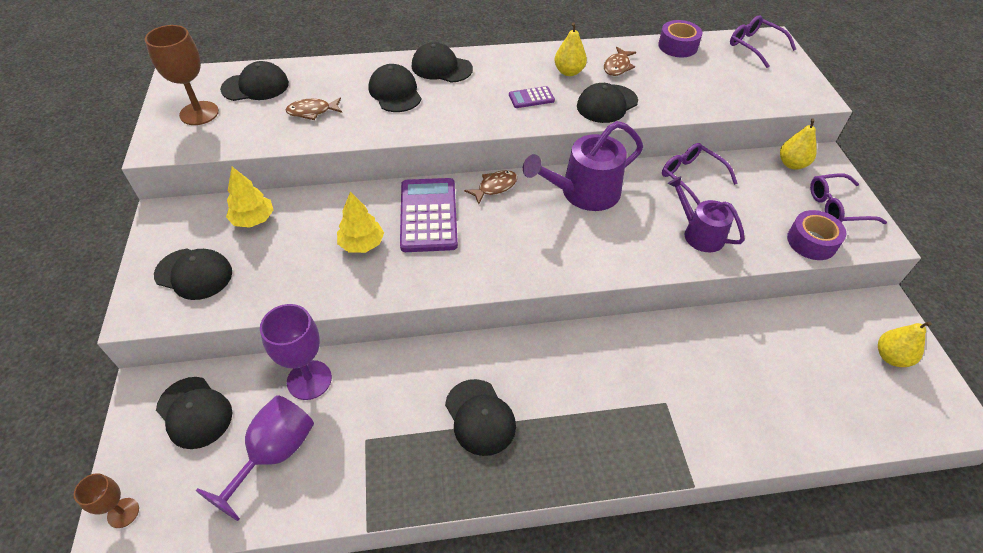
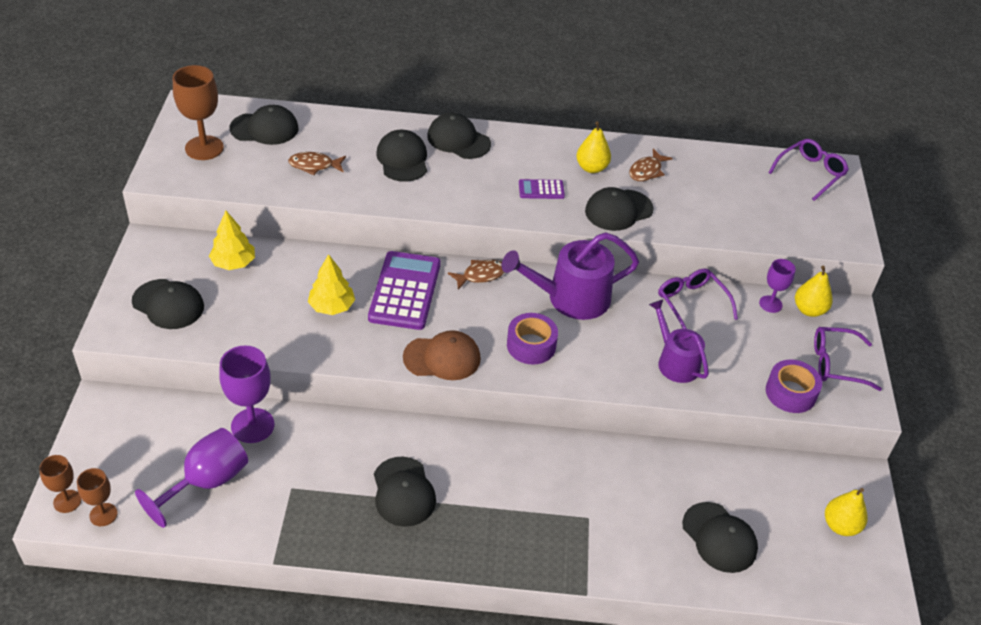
camera: 10 degrees right, 5 degrees down
(167, 519) = (103, 514): none -> brown goblet
(194, 412) = (142, 432): black cap -> black cap (719, 537)
(484, 273) = (442, 358): none -> brown cap
(677, 46) = (724, 159): purple tape -> purple tape (531, 345)
(754, 46) = (811, 173): purple glasses -> purple glasses turned 75 degrees clockwise
(758, 165) = (770, 304): none -> purple goblet

